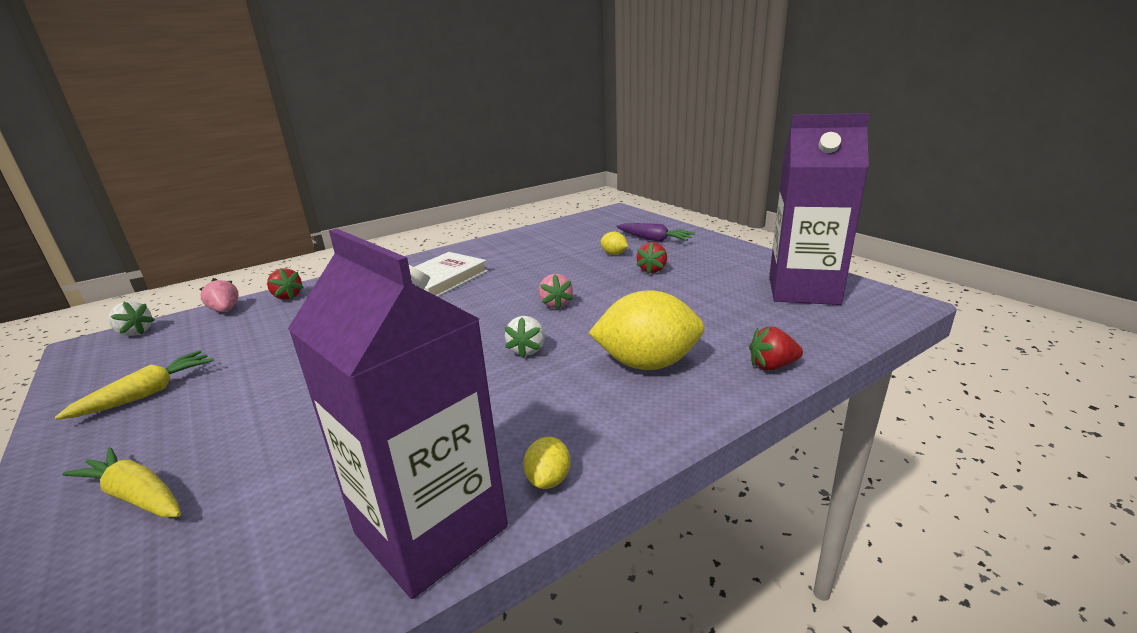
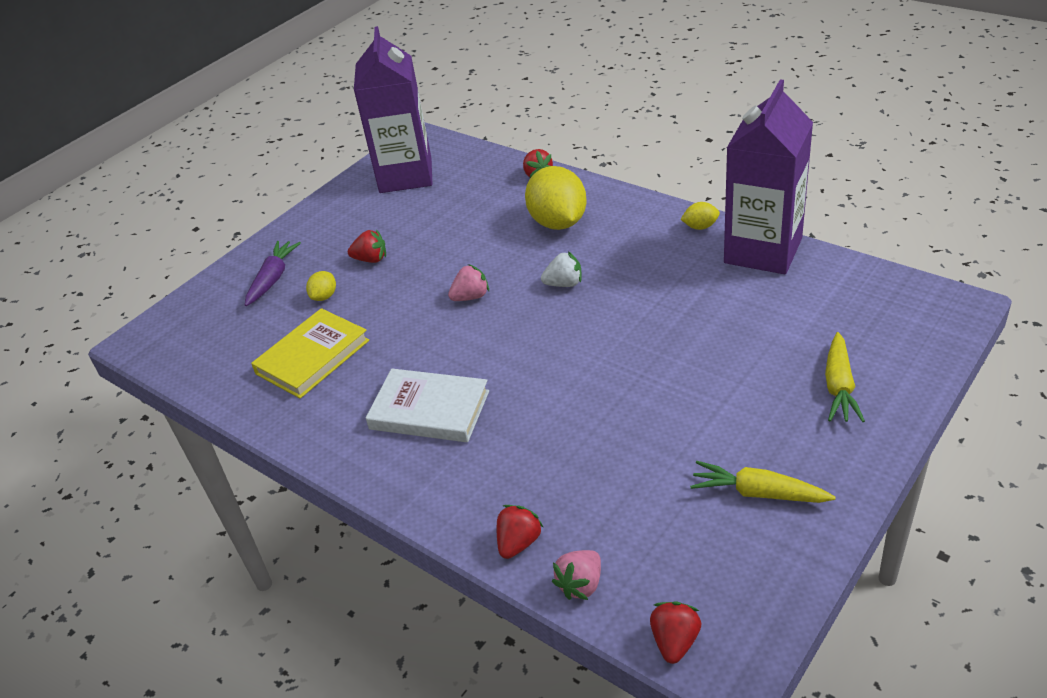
camera: 105 degrees left, 15 degrees up
(135, 332) = (675, 641): white strawberry -> red strawberry
(544, 250) = (313, 357): none -> yellow book

